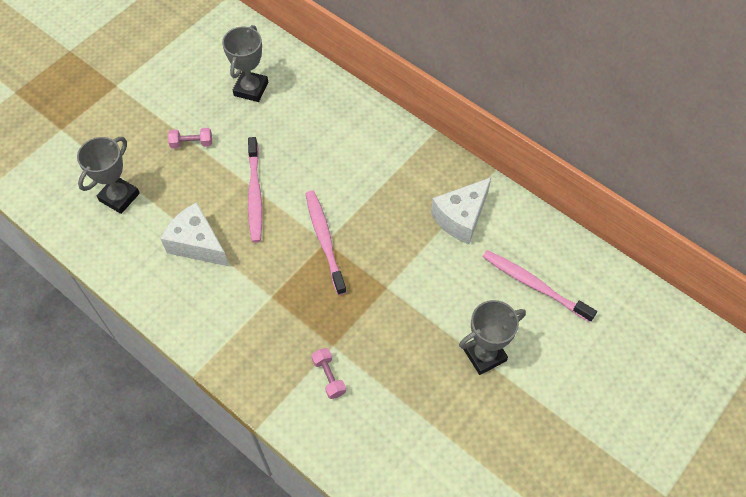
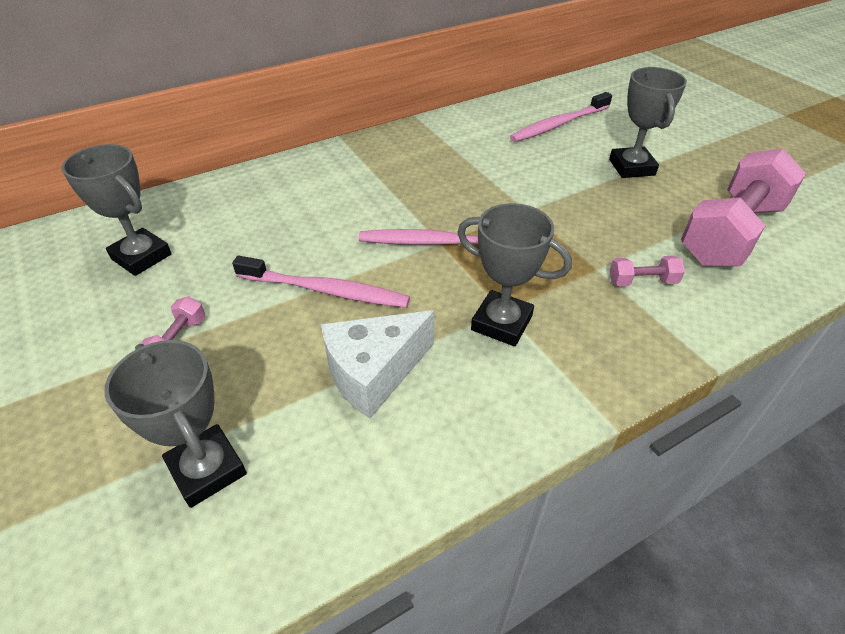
camera: 70 degrees left, 15 degrees down
(258, 298) = (501, 323): none -> grey trophy
(414, 438) = (731, 233): none -> pink dumbbell
(461, 217) = (460, 145): white cheese -> none

